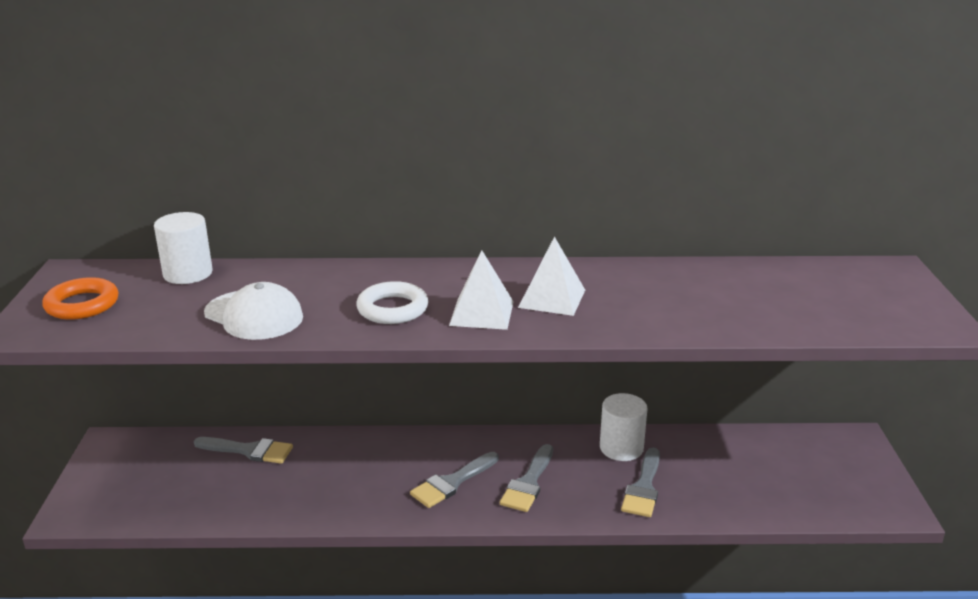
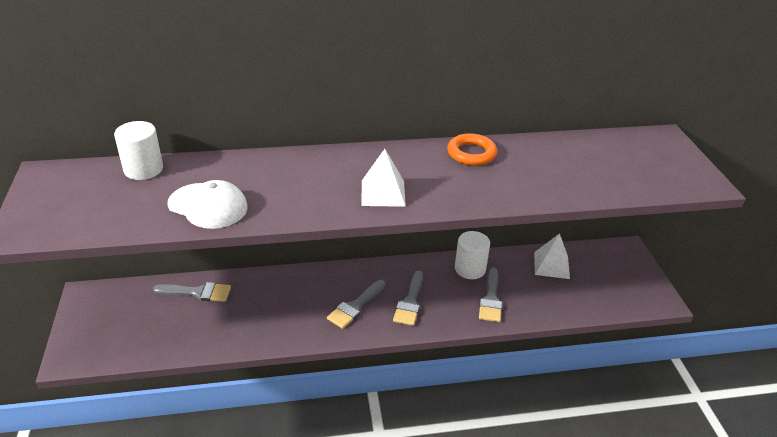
camera: 10 degrees left, 10 degrees up
(82, 304) = (64, 204): orange ring -> orange ring (471, 153)
(392, 309) = (314, 193): white ring -> none
(552, 298) = (431, 176): white pyramid -> white pyramid (551, 265)

